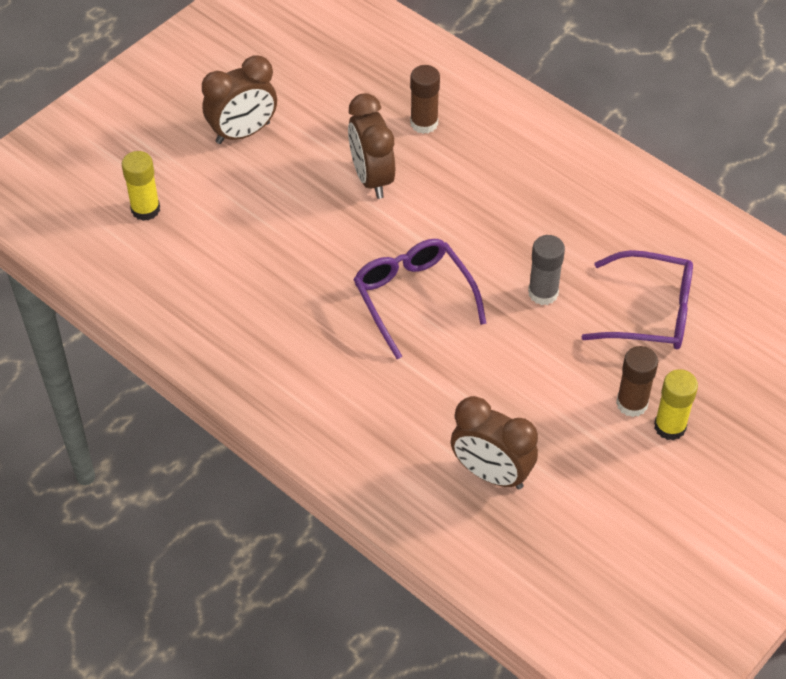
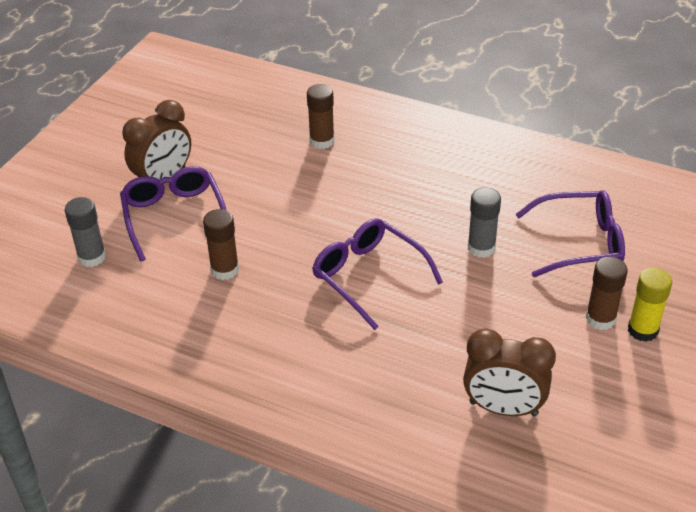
camera: 15 degrees left, 10 degrees down
(145, 209) = (92, 257): yellow glue stick -> grey glue stick
(240, 181) = (174, 216): none -> purple glasses
(272, 255) = (225, 270): none -> brown glue stick
(372, 178) = (293, 190): brown clock -> none

